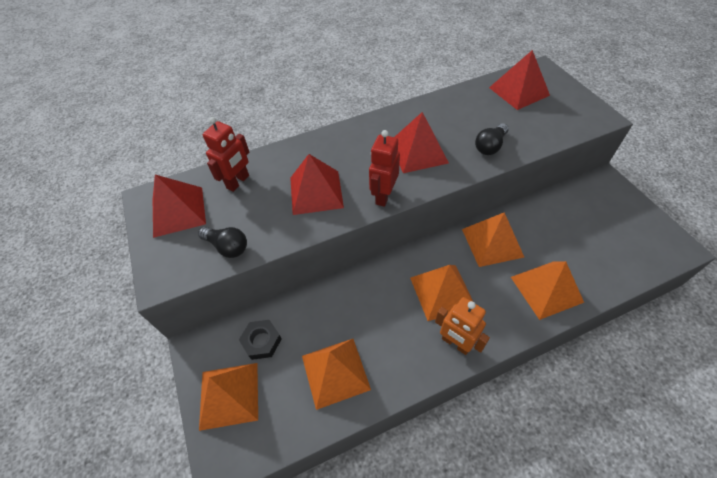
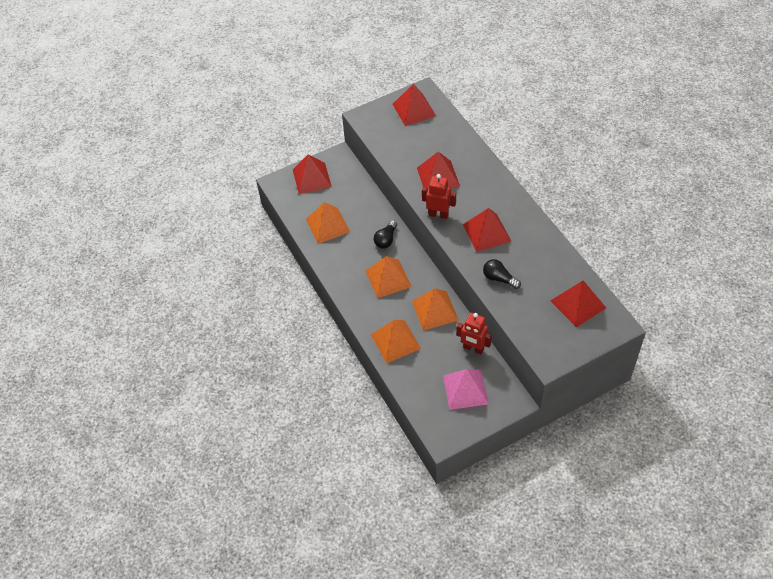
camera: 85 degrees right, 0 degrees up
(227, 247) = (387, 140): black light bulb -> black light bulb (386, 240)
(229, 395) = (312, 178): orange pyramid -> red pyramid
(238, 182) = (443, 133): red robot -> red robot (473, 348)
(261, 341) = (345, 186): black nut -> none
(455, 343) = (350, 286): orange robot -> none
(603, 221) = (465, 389): none -> pink pyramid

